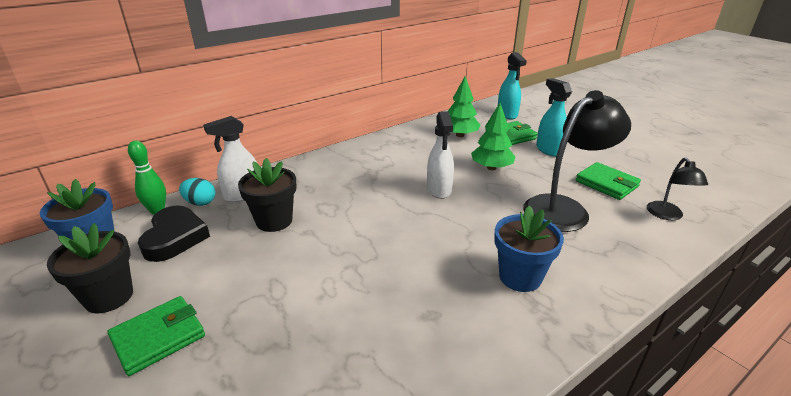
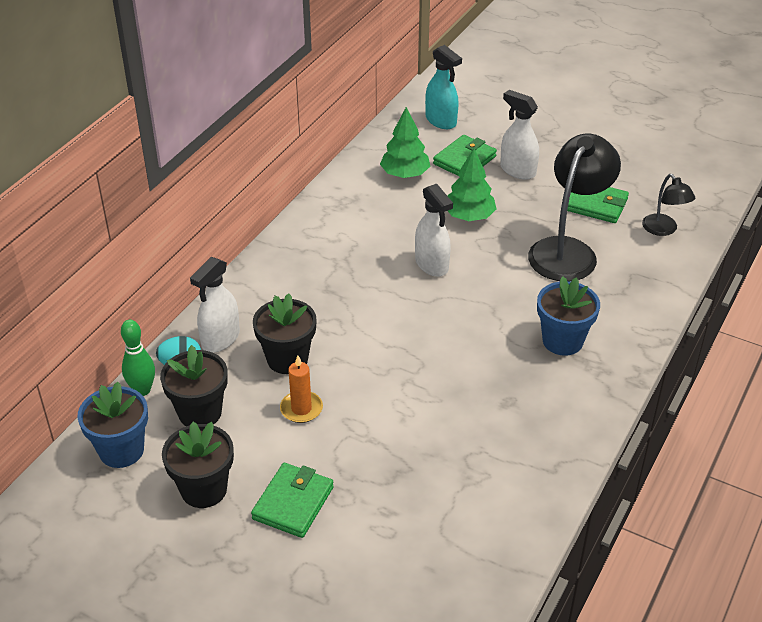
camera: 25 degrees left, 10 degrees up
(175, 237) = (200, 413): black heart -> black flower pot
(248, 259) = (301, 409): none -> orange candle
(549, 150) = (517, 170): turquoise spray bottle -> white spray bottle

